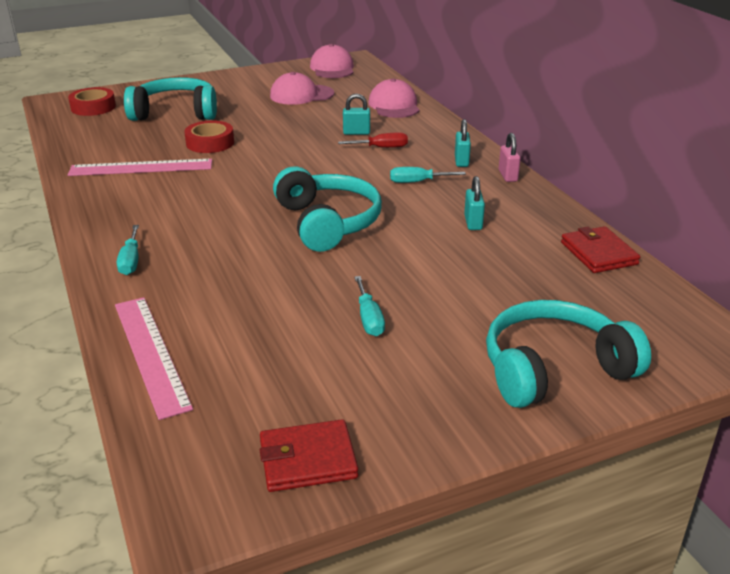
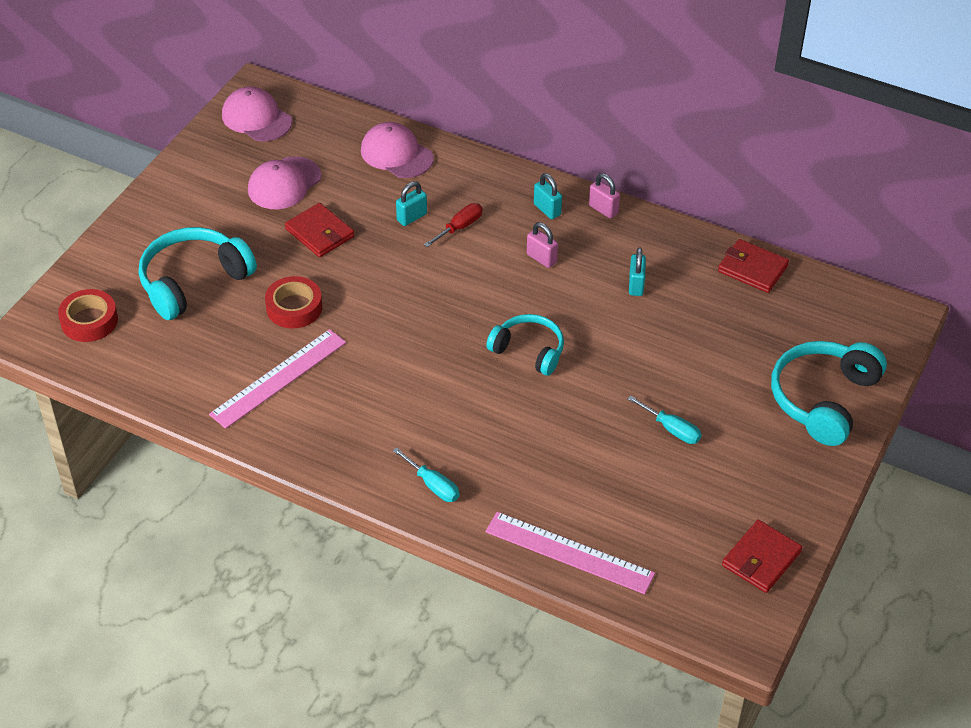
camera: 40 degrees left, 15 degrees up
(285, 119) = (320, 233): none -> red wallet
(327, 223) = (529, 351): turquoise headphones -> turquoise headphones, size x0.64
(417, 182) = (541, 258): turquoise screwdriver -> pink padlock
(473, 223) = (636, 285): turquoise padlock -> turquoise padlock turned 45 degrees clockwise

